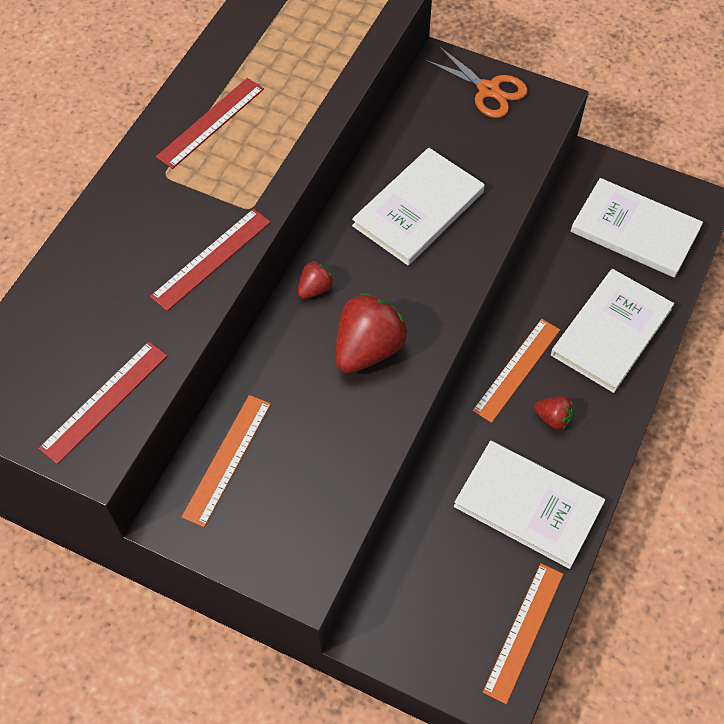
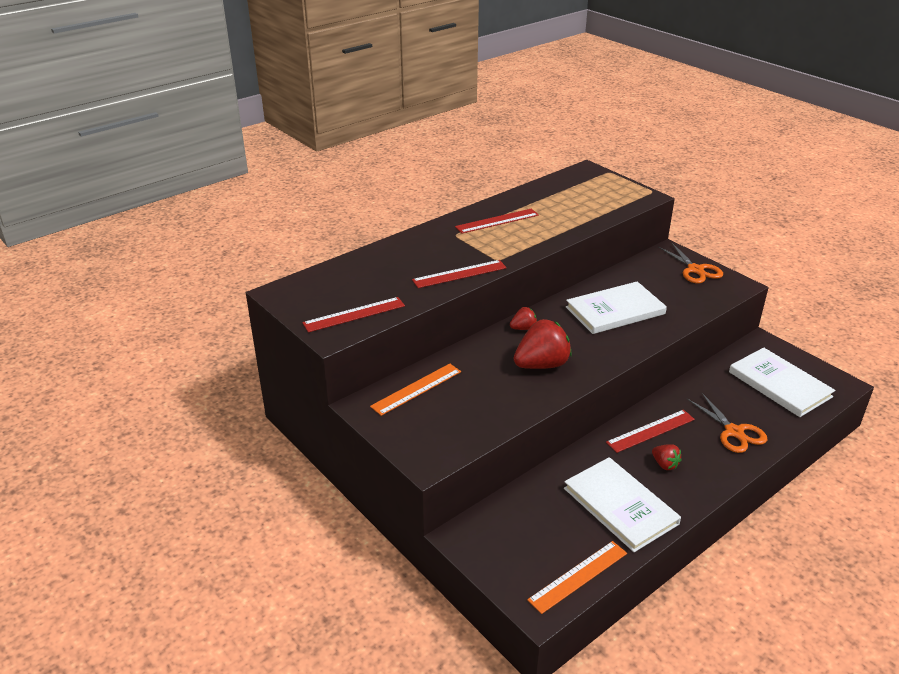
camera: 25 degrees right, 25 degrees down
(516, 369) = (650, 431): orange ruler -> red ruler
(611, 332) = (734, 432): white book -> orange scissors

